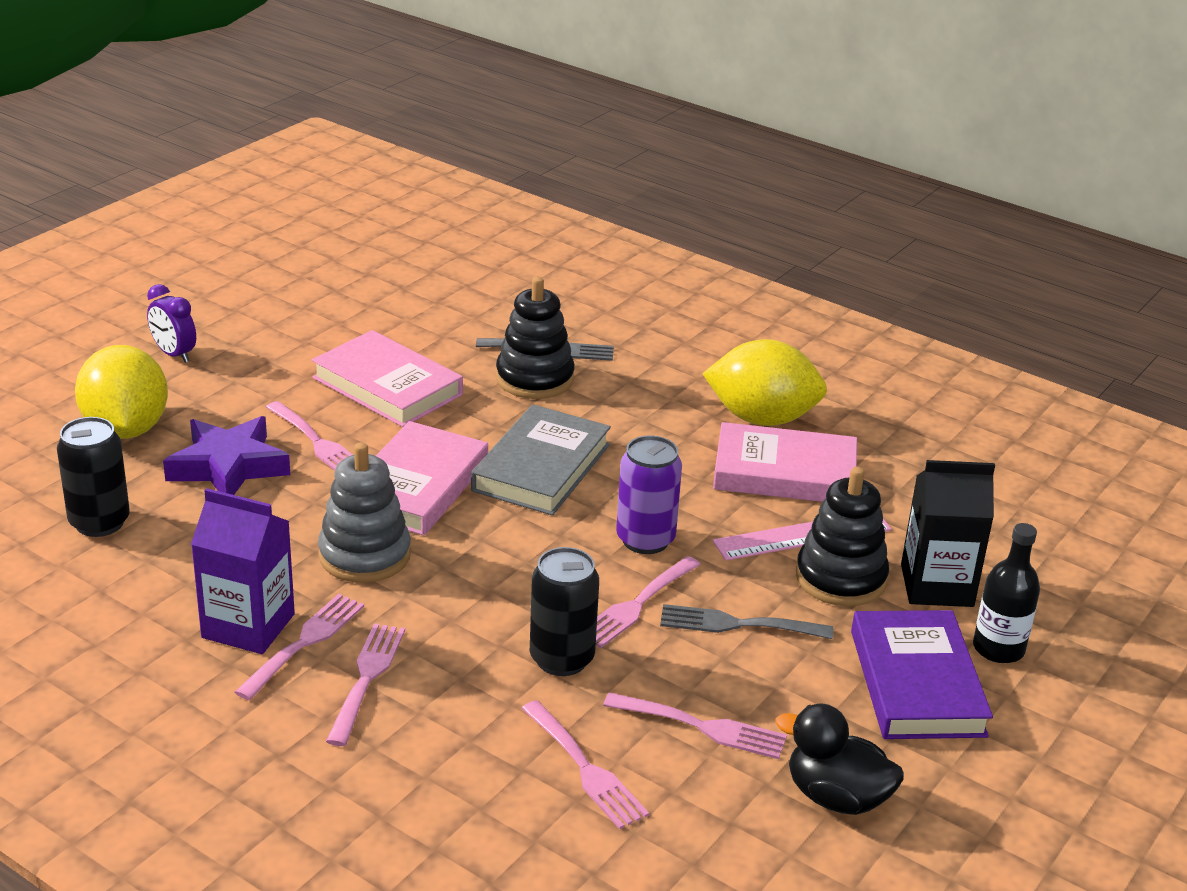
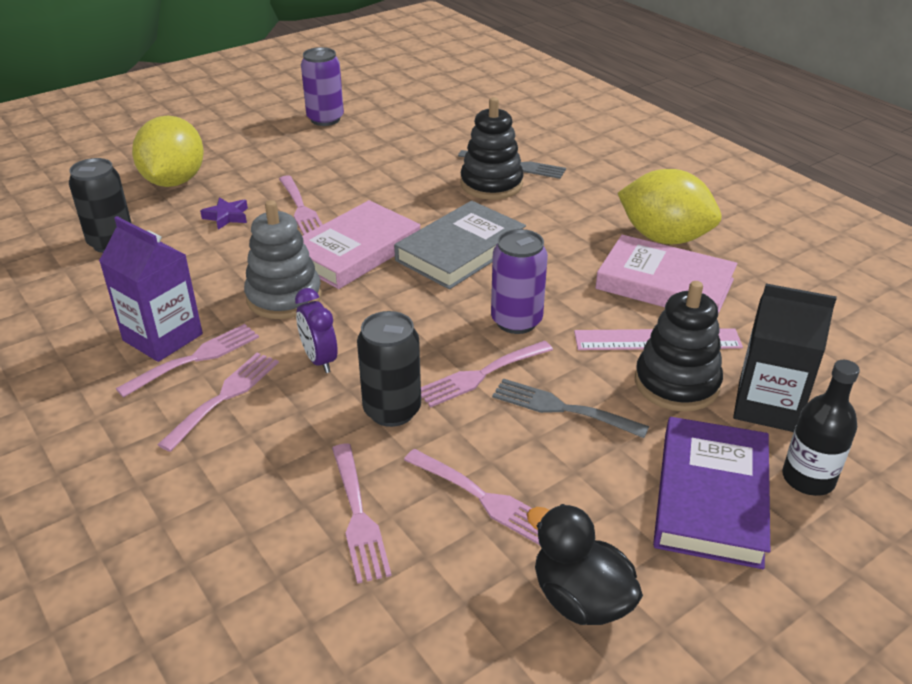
camera: 20 degrees right, 5 degrees up
(174, 354) = (240, 136): purple clock -> purple clock (319, 360)
(228, 467) = (227, 217): purple star -> purple star, size x0.50
(274, 316) = (325, 119): none -> purple can
(387, 386) = (377, 176): pink book -> none

